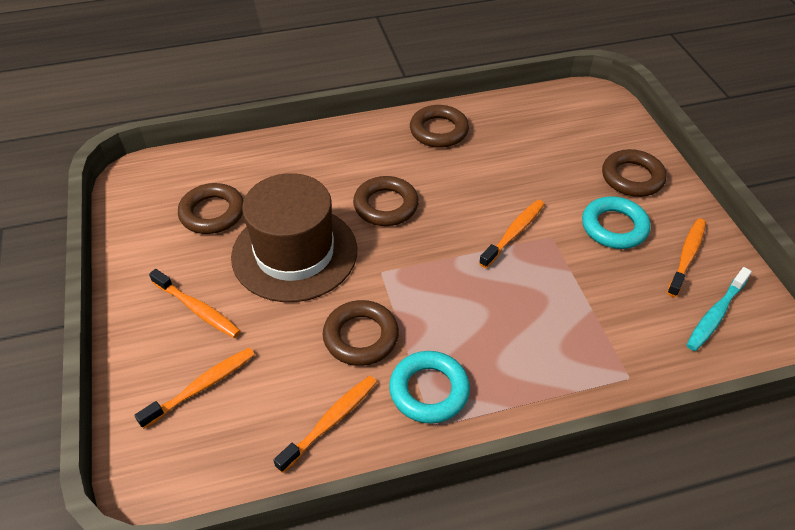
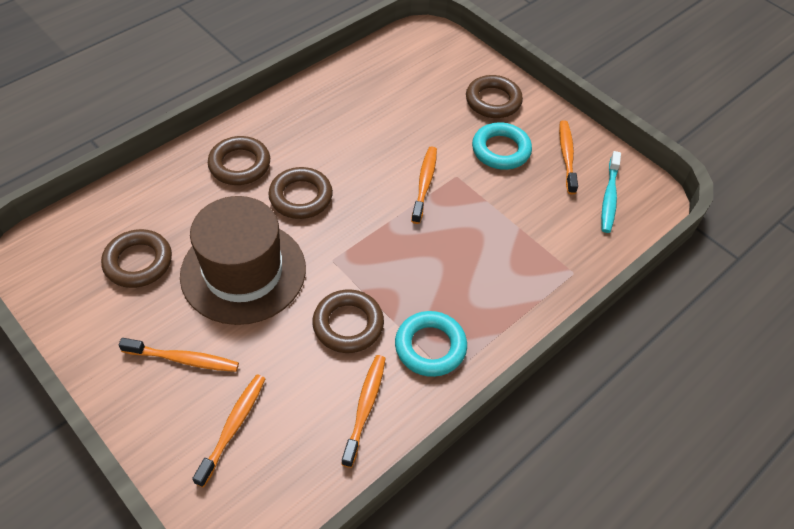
camera: 30 degrees left, 5 degrees up
(439, 131) = (308, 108): brown ring -> brown ring (240, 165)

